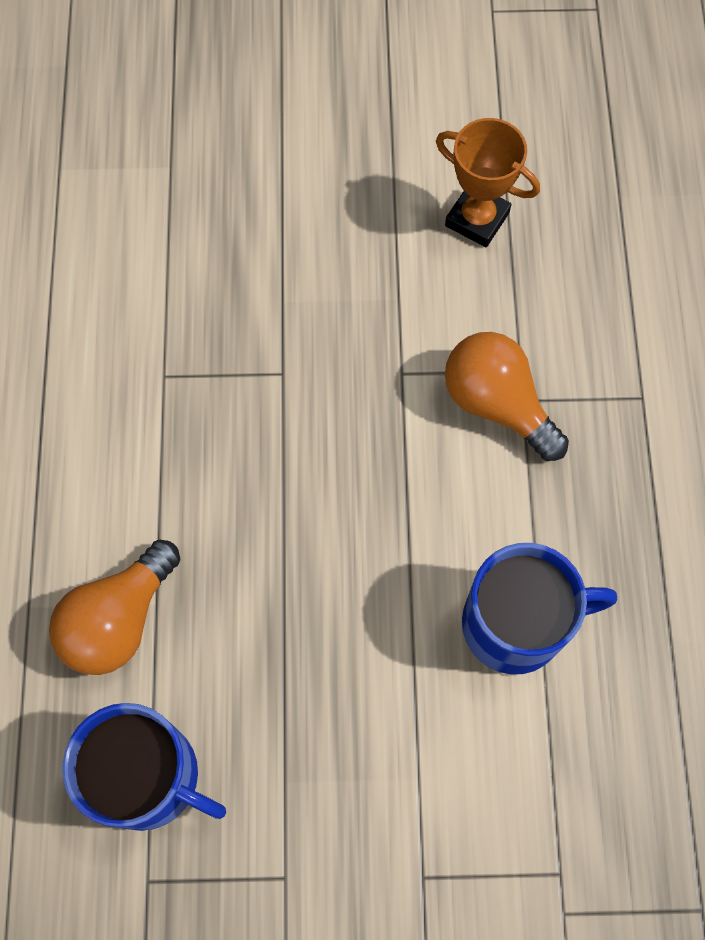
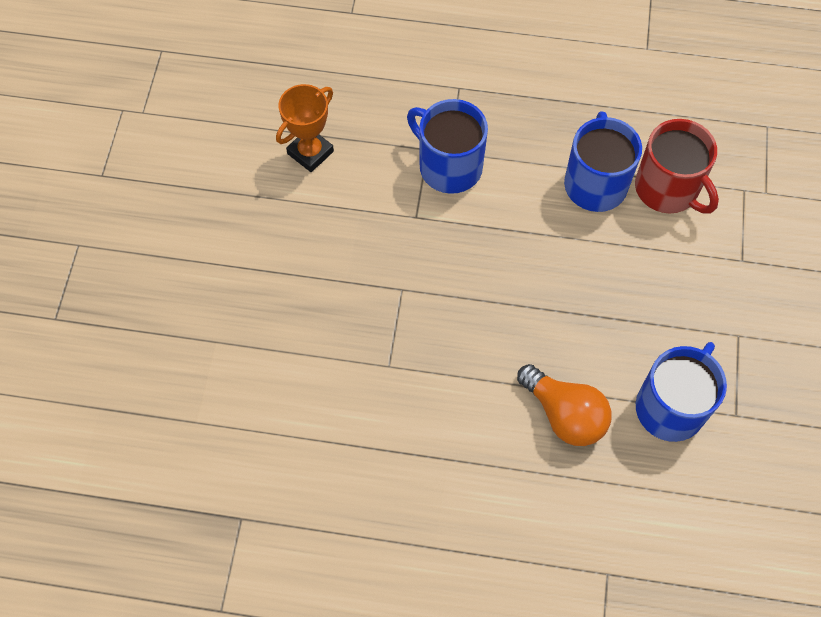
camera: 80 degrees left, 5 degrees down
(497, 404) = (449, 166): orange light bulb -> blue mug
(532, 741) = (667, 189): none -> red mug

